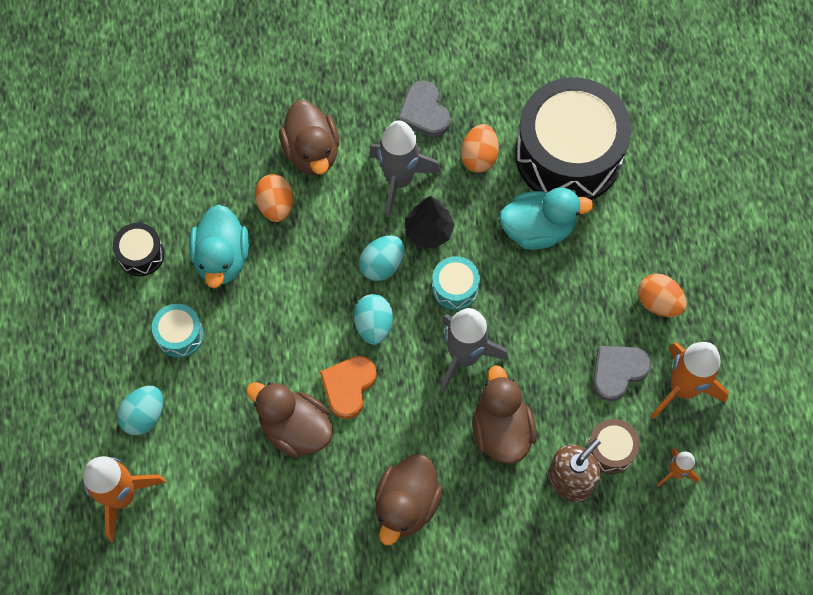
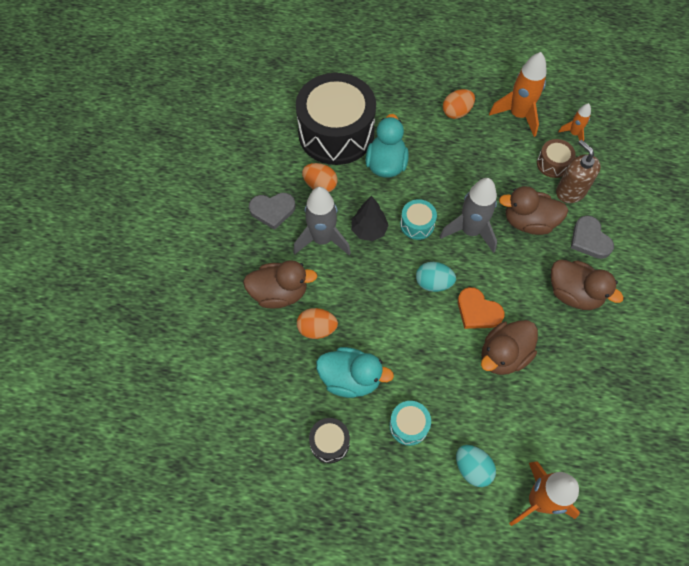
camera: 75 degrees left, 5 degrees down
(382, 265) = (387, 266): turquoise egg -> none
(618, 371) = (500, 146): grey heart -> grey heart (589, 239)

